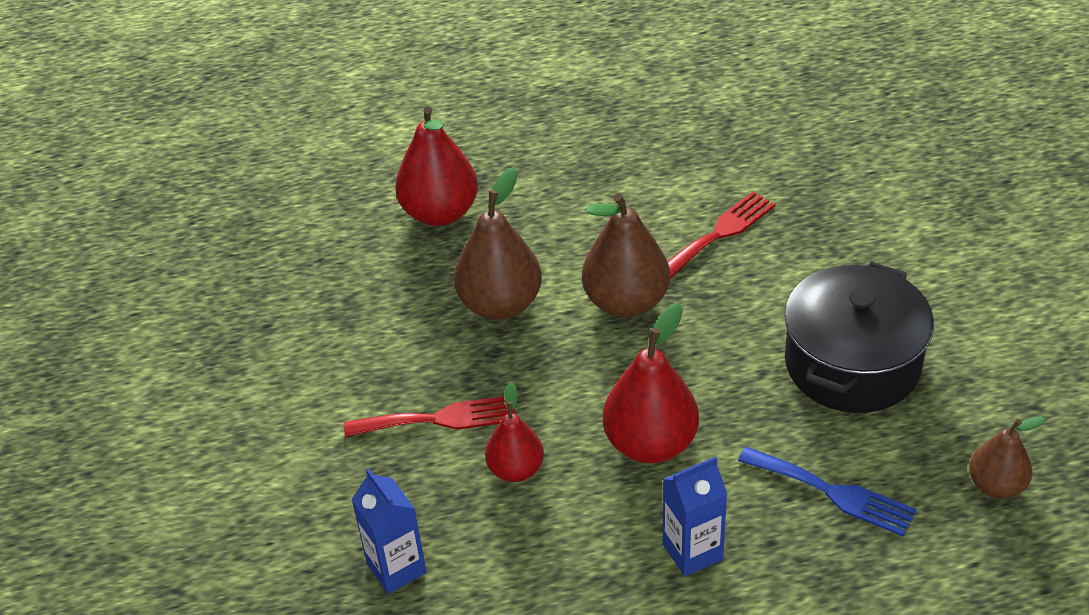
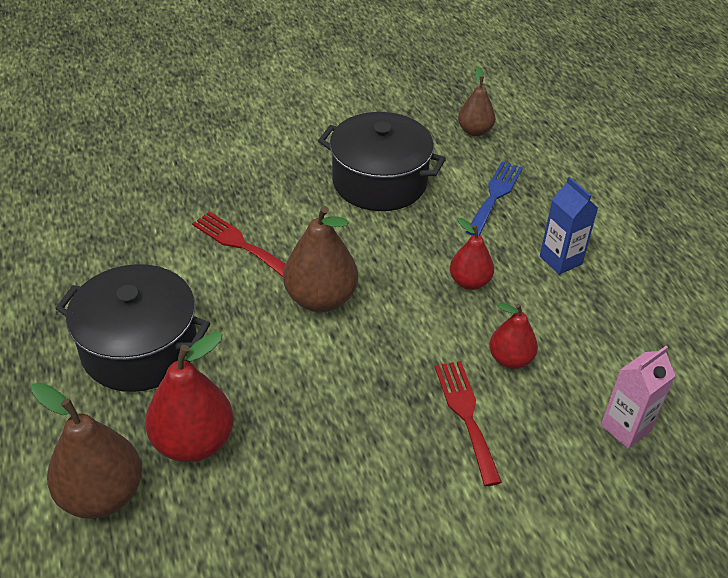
camera: 100 degrees left, 0 degrees up
(396, 568) = (625, 428): blue carton -> pink carton
(500, 304) = (325, 383): brown pear -> brown pear (101, 495)
(562, 169) = (139, 348): none -> black pot
(650, 444) = (469, 282): red pear -> red pear, size x0.61

